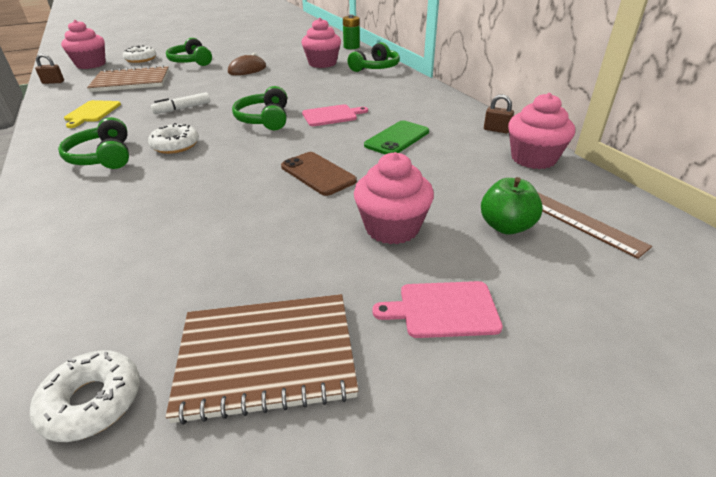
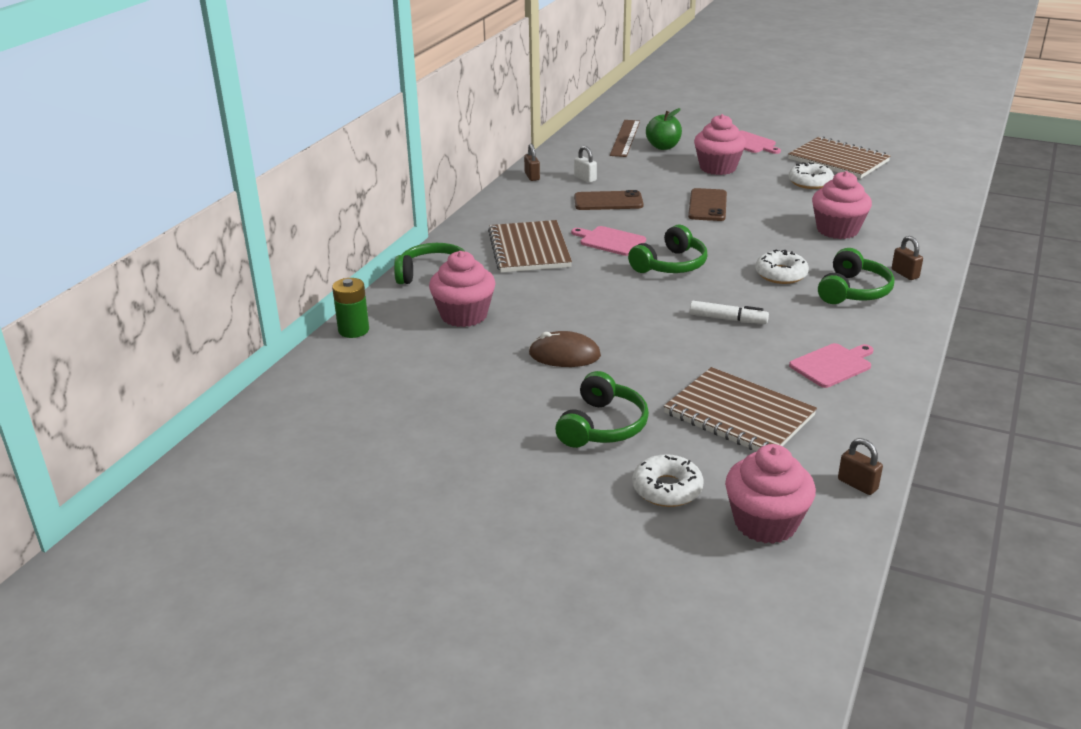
camera: 130 degrees left, 5 degrees down
(58, 191) = (905, 274): none -> brown padlock
(92, 112) = (832, 365): yellow cutting board -> pink cutting board
(92, 402) = (916, 176): white donut -> white donut (810, 182)
(365, 93) = (529, 249): none -> brown notebook
(397, 138) = (608, 201): green phone -> brown phone
(462, 148) = (585, 178): none -> white padlock
(533, 158) = (565, 157): pink cupcake -> pink cupcake (837, 230)

